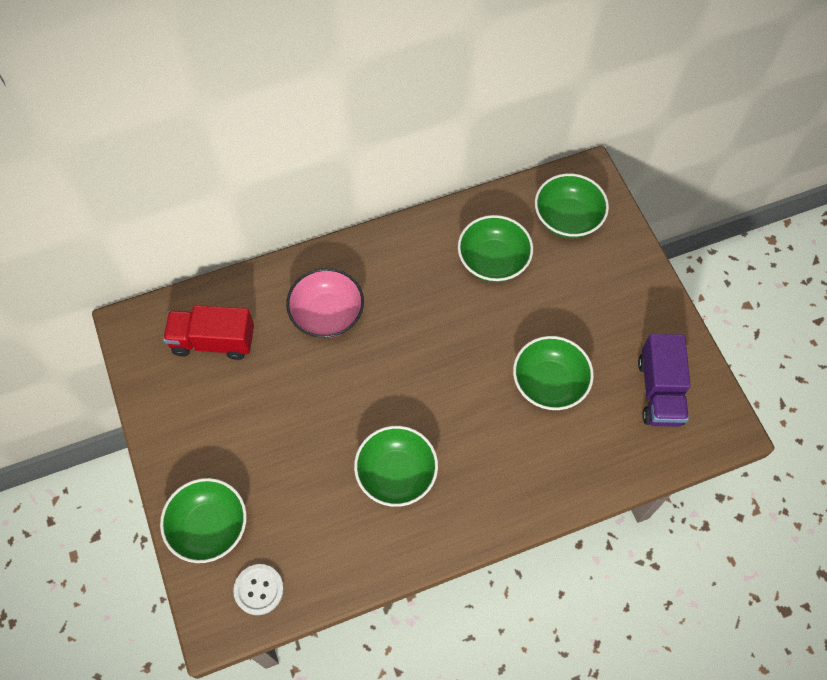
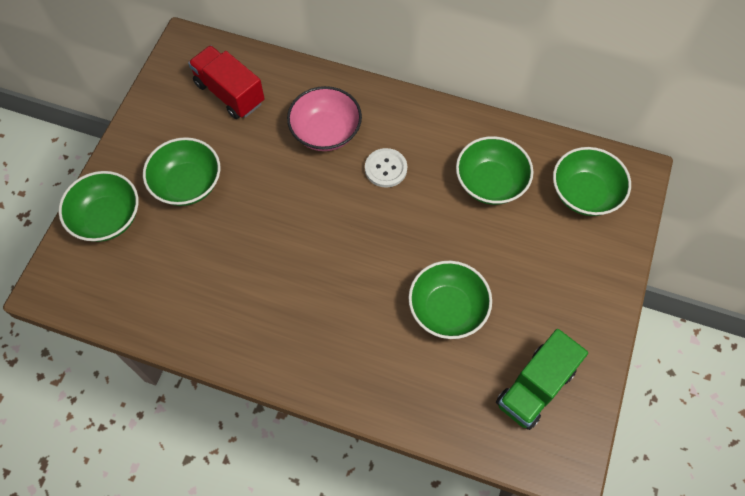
camera: 40 degrees right, 0 degrees up
(259, 589) = (97, 287): white button -> white button (386, 168)
(396, 474) = (266, 284): green bowl -> green bowl (187, 184)
(659, 391) = (535, 387): purple truck -> green truck

